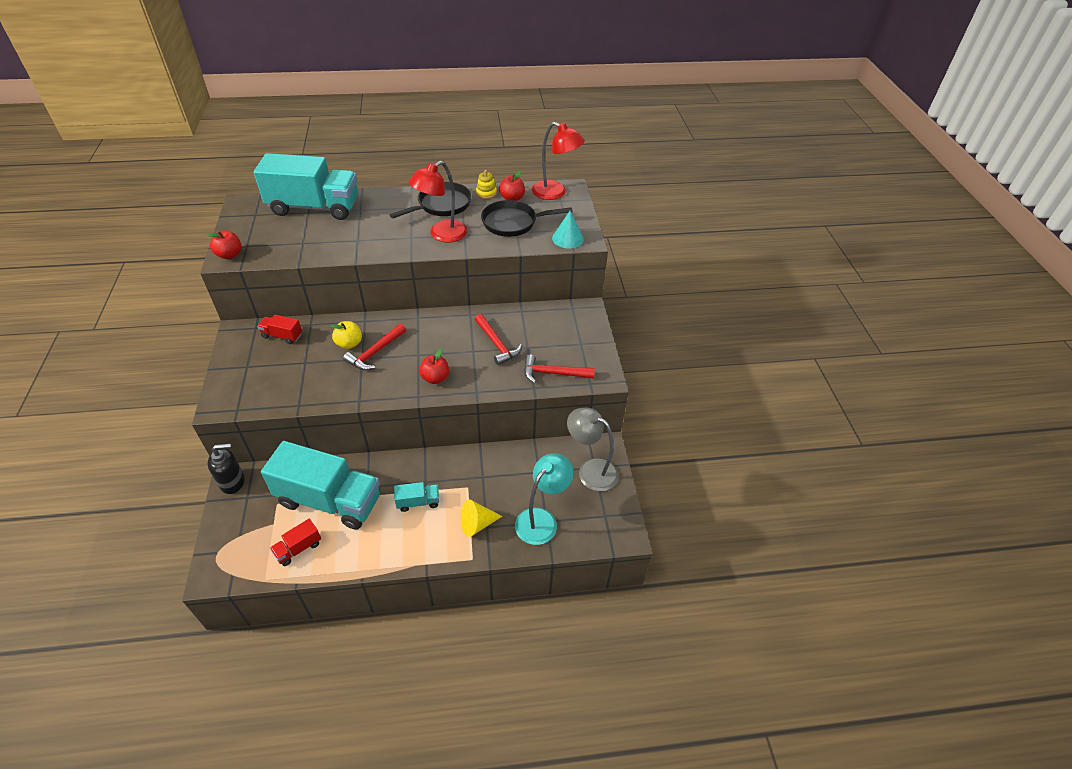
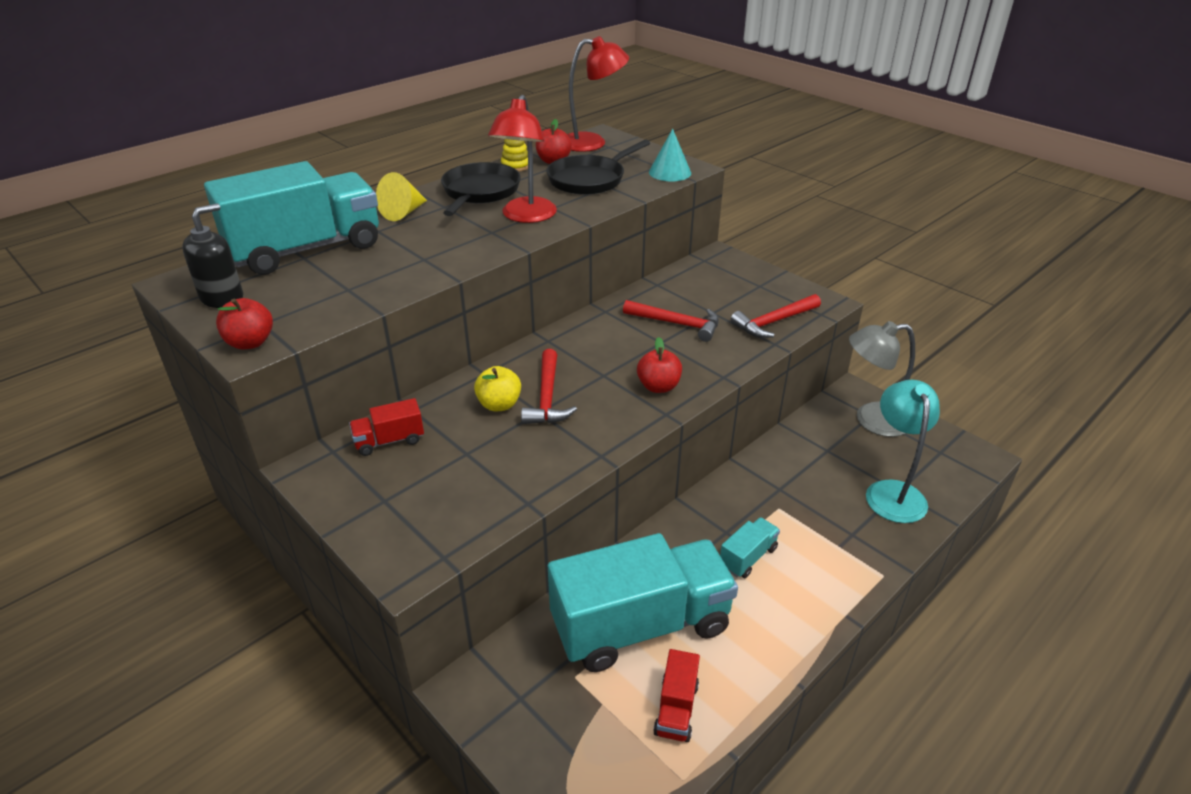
camera: 35 degrees left, 10 degrees down
(232, 482) = (473, 694): black soap dispenser -> black soap dispenser (222, 298)
(477, 524) = (839, 537): yellow cone -> yellow cone (403, 212)

